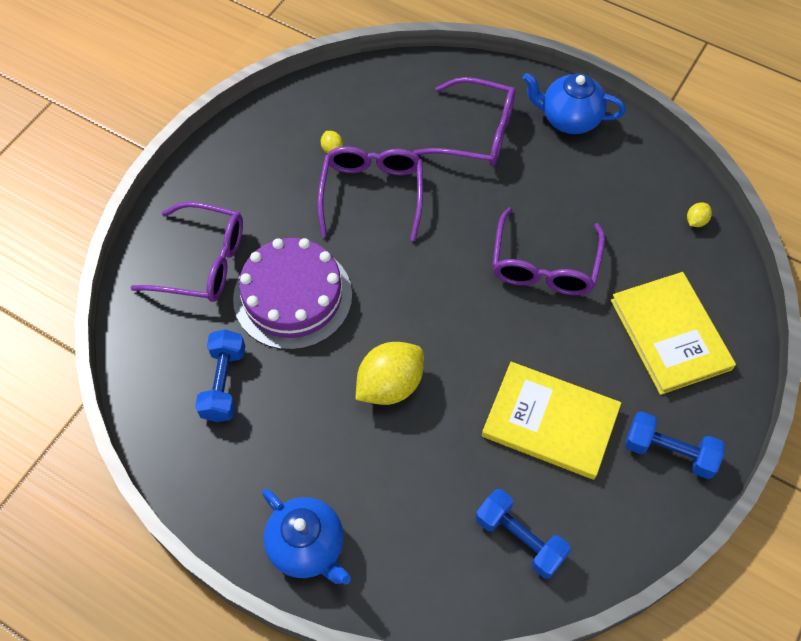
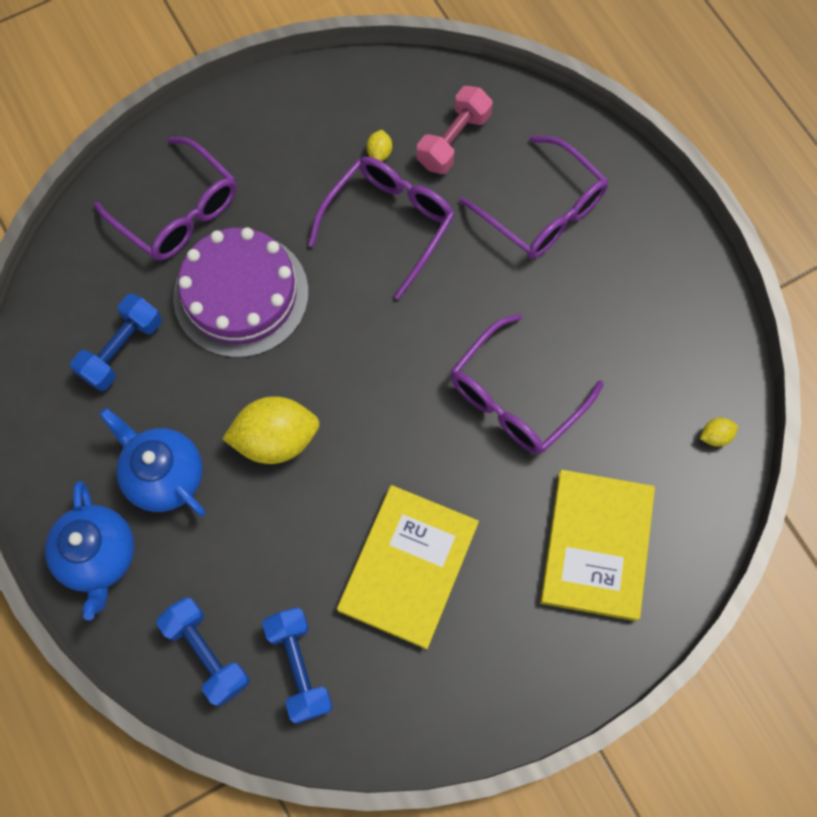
camera: 30 degrees right, 10 degrees up
(381, 116) = (453, 140): none -> pink dumbbell
(550, 422) = (408, 567): yellow book -> yellow book turned 60 degrees clockwise
(569, 119) = (655, 245): blue teapot -> blue teapot (164, 475)
(669, 452) = (508, 668): blue dumbbell -> blue dumbbell (207, 653)

